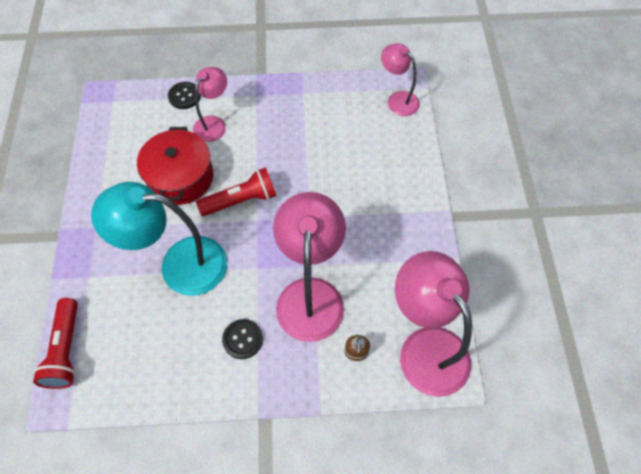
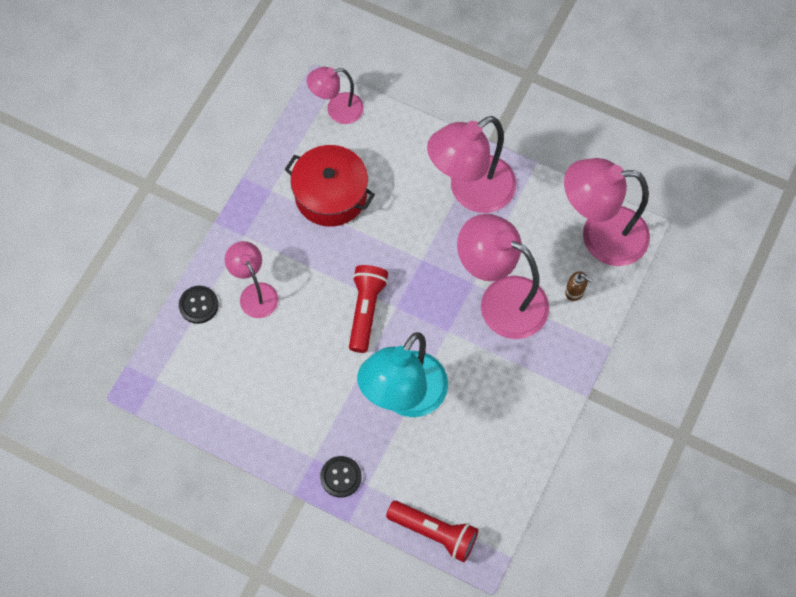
camera: 60 degrees left, 5 degrees up
(180, 177) = (303, 354): red pot -> red pot (331, 195)
(242, 339) = (511, 376): black button -> black button (341, 477)
(394, 222) = (471, 192): none -> pink lamp

